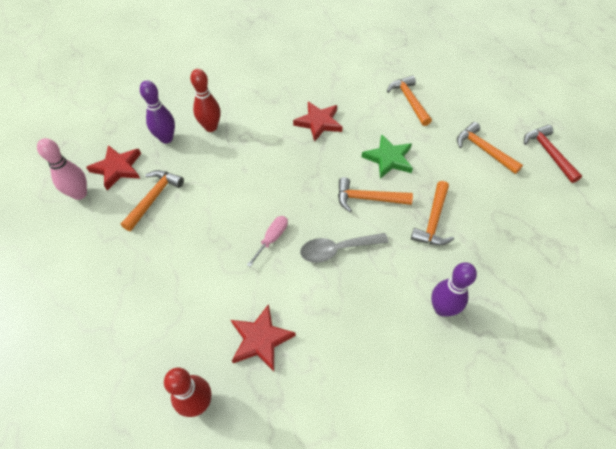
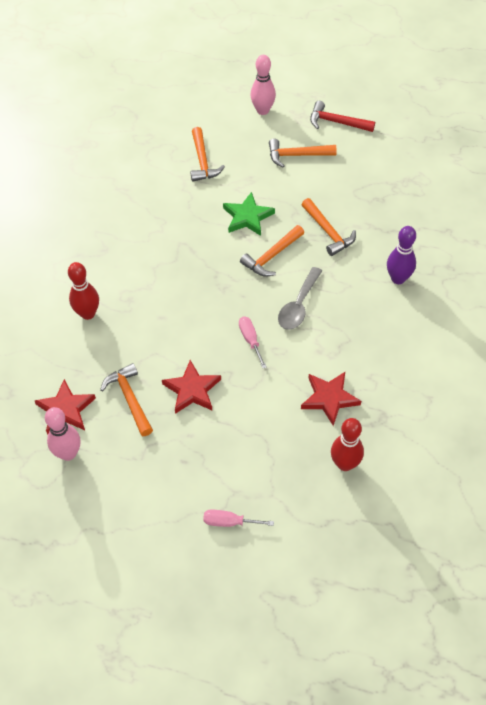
camera: 50 degrees left, 0 degrees up
(76, 344) = (229, 522): none -> pink screwdriver
(166, 138) = (67, 354): purple bowling pin -> none
(318, 122) = (163, 235): red star -> red star (192, 390)
(409, 100) = (203, 161): orange hammer -> orange hammer turned 120 degrees counterclockwise
(498, 102) = (262, 110): none -> pink bowling pin

